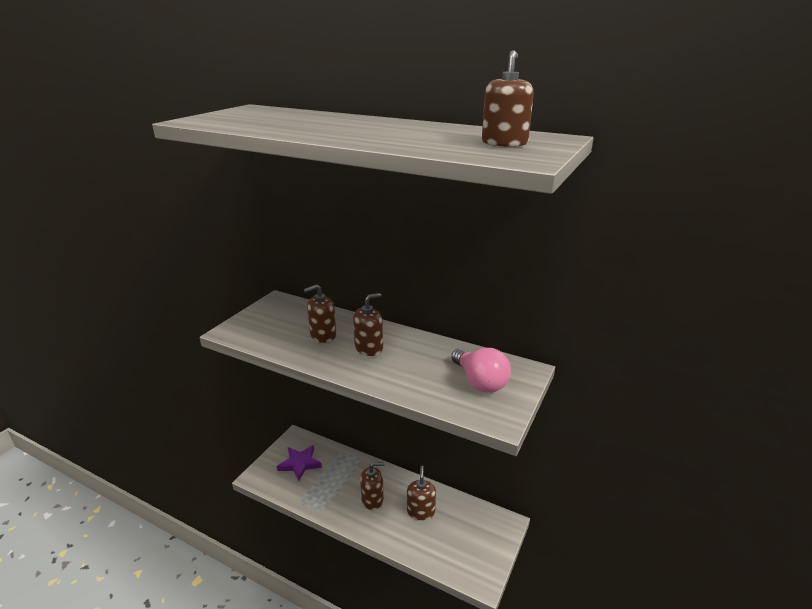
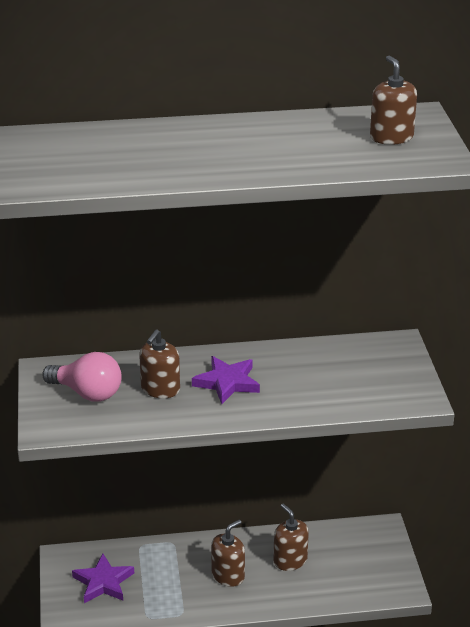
camera: 35 degrees left, 5 degrees up
(369, 348) = (227, 382): brown soap dispenser -> purple star
(480, 382) = (370, 372): pink light bulb -> pink light bulb (87, 393)

